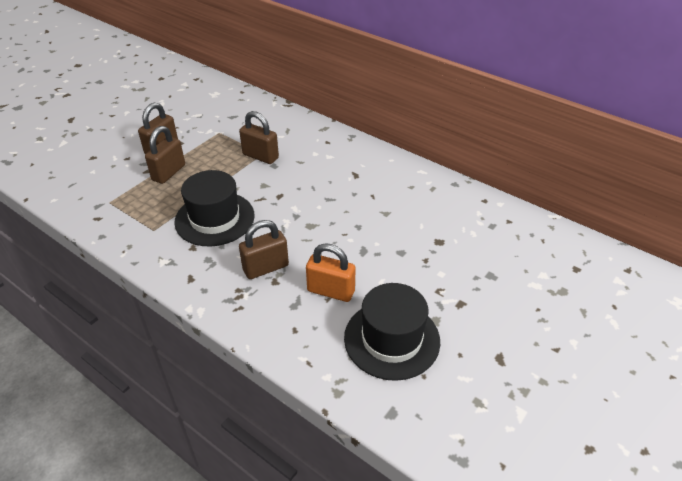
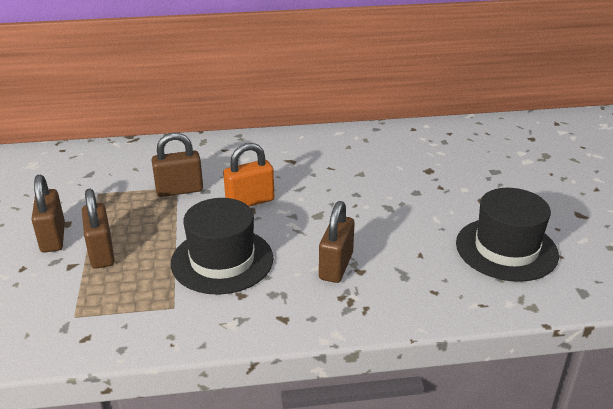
camera: 45 degrees left, 10 degrees down
(331, 291) = (414, 248): orange padlock -> orange padlock (250, 201)

